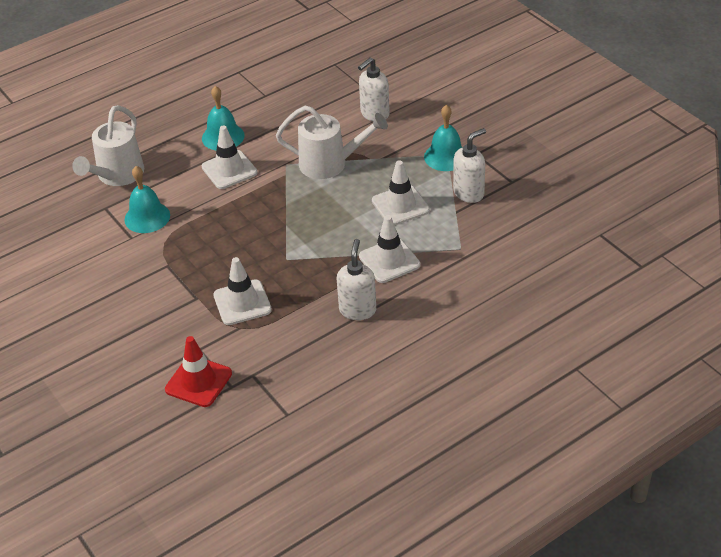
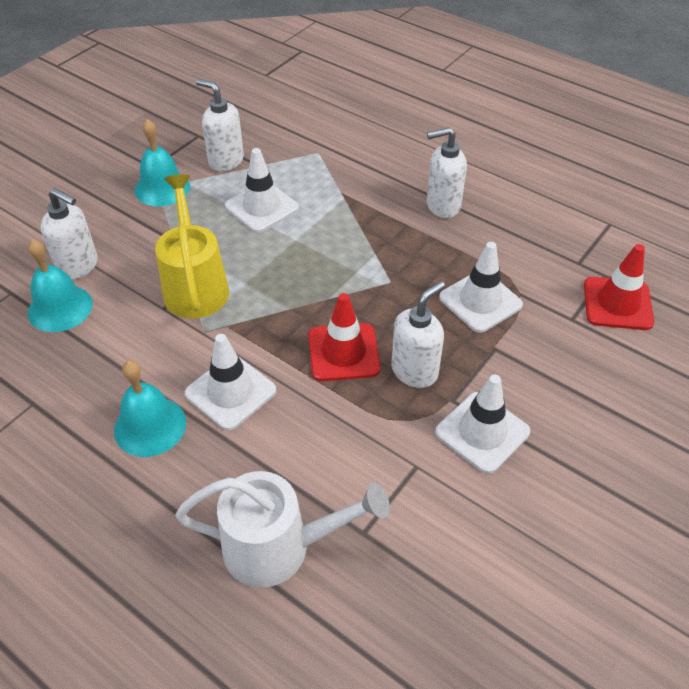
camera: 110 degrees left, 5 degrees up
(147, 217) = (366, 461): turquoise bell -> turquoise bell (60, 308)
(199, 253) = (414, 371): none -> white soap dispenser
(233, 223) = (343, 352): none -> red traffic cone
(330, 164) = (195, 285): white watering can -> yellow watering can
(389, 261) = (357, 198): white traffic cone -> white traffic cone (482, 432)

